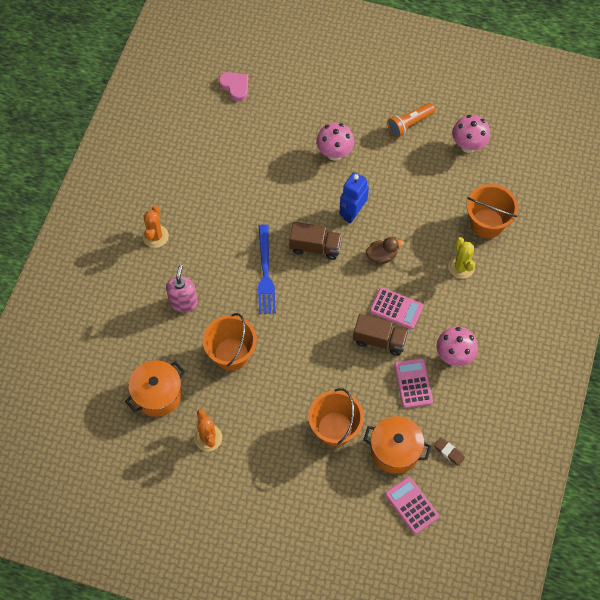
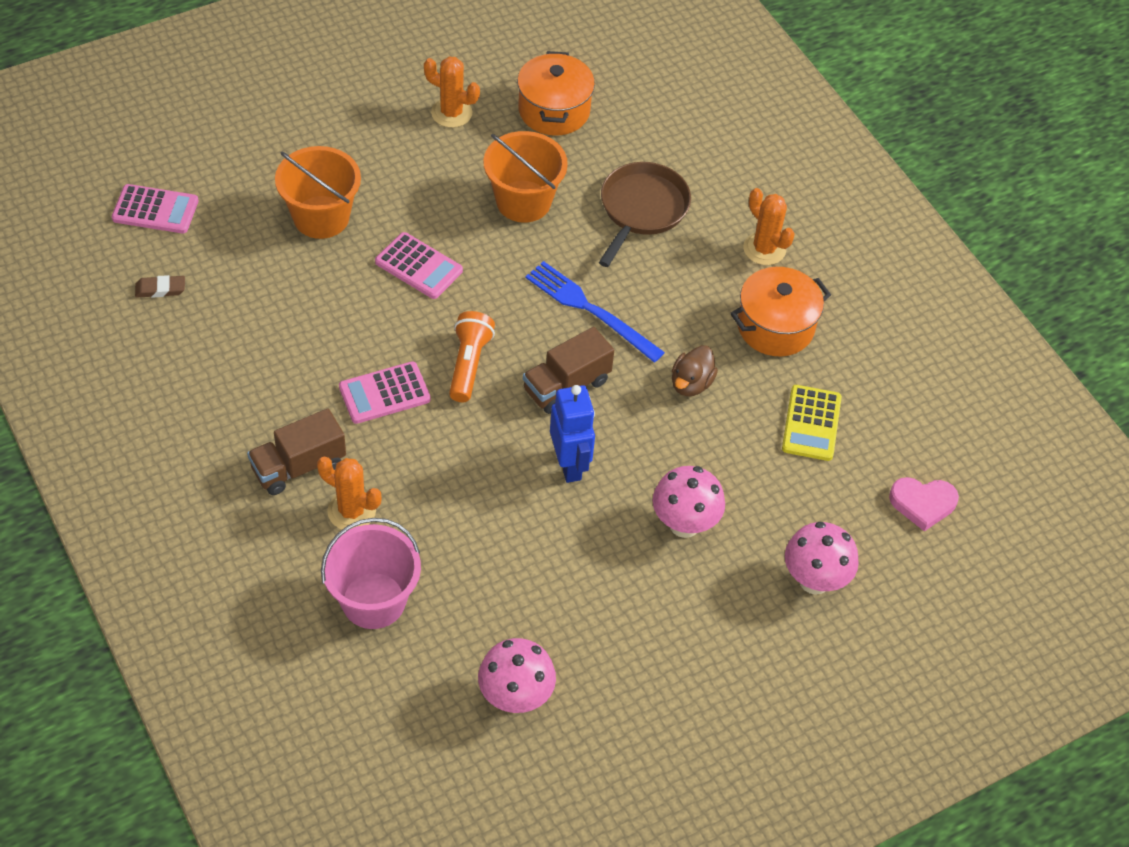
camera: 130 degrees right, 10 degrees down
(183, 302) = (642, 209): pink soap dispenser -> brown pan
(236, 149) = (811, 423): none -> yellow calculator
(379, 340) = (367, 342): brown truck -> brown truck (298, 466)
(381, 256) = (471, 441): brown duck -> brown duck (691, 383)
(395, 450) = (228, 246): orange pot -> orange pot (775, 327)
(409, 124) = (633, 657): orange flashlight -> orange flashlight (468, 364)
(413, 383) = (276, 327): pink calculator -> pink calculator (419, 266)
(454, 356) = (254, 395): pink mushroom -> pink mushroom (814, 580)
(461, 267) = (351, 511): yellow cactus -> orange cactus
(487, 223) = (373, 600): orange bucket -> pink bucket

